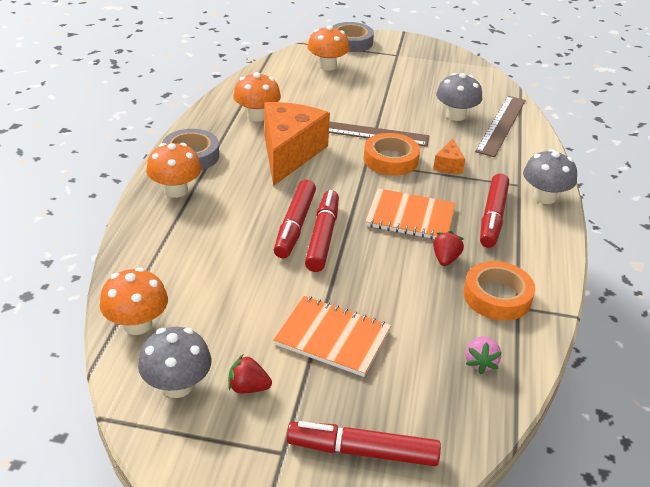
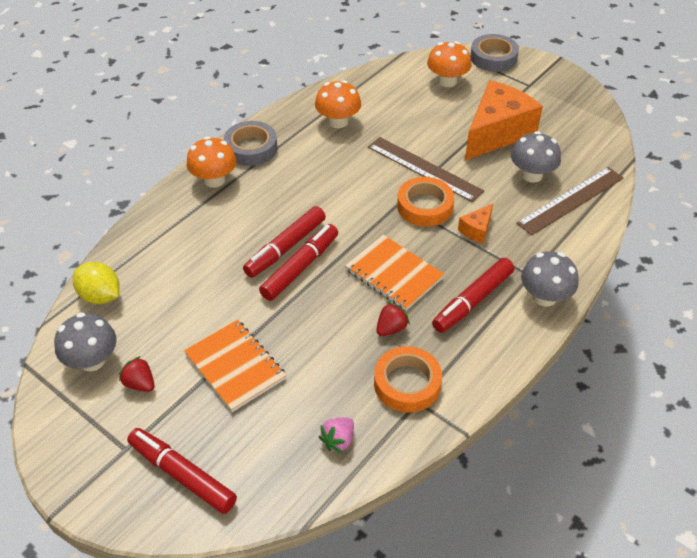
camera: 30 degrees right, 10 degrees up
(137, 324) = (100, 296): orange mushroom -> yellow lemon
(289, 153) = (336, 171): orange cheese -> orange cheese (497, 133)

